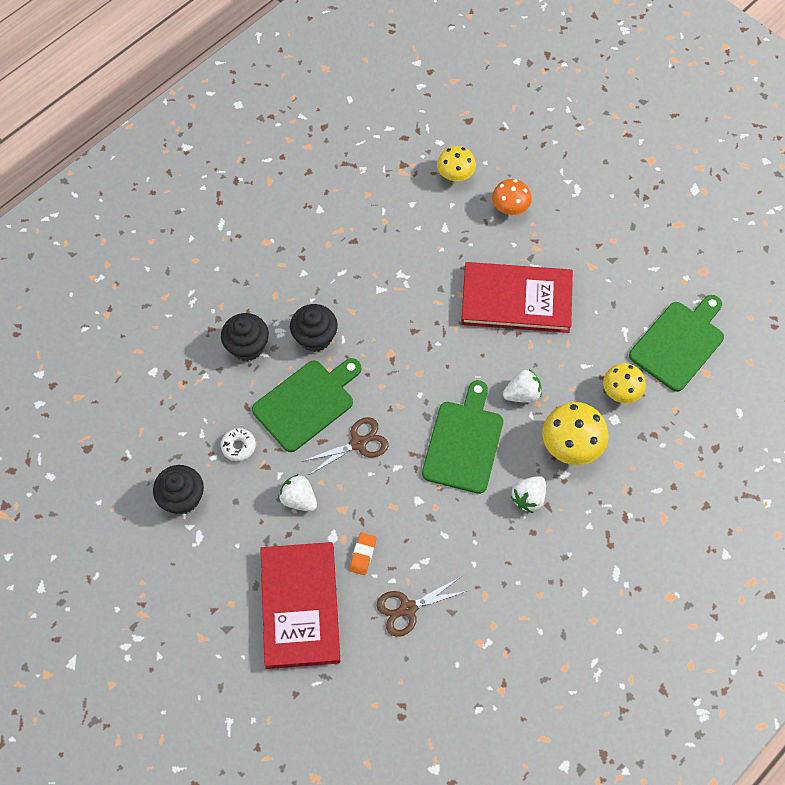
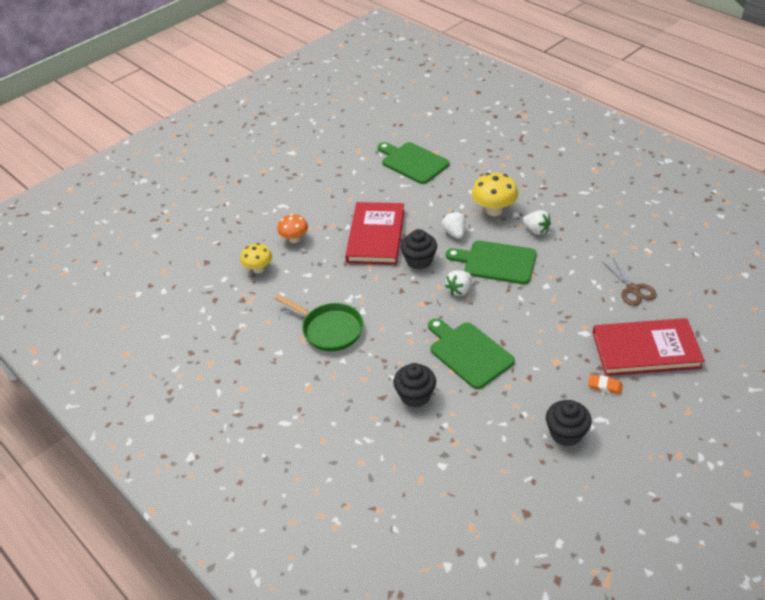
camera: 85 degrees left, 20 degrees down
(238, 446) = (512, 396): white donut -> none
(299, 499) = (555, 354): white strawberry -> white strawberry (459, 290)
(315, 337) = (406, 350): black cupcake -> black cupcake (419, 260)
(352, 256) = (329, 329): none -> green pan
(358, 443) = (502, 320): brown scissors -> none
(363, 554) = (595, 315): orange eraser -> orange eraser (605, 386)
(620, 392) = (451, 188): yellow mushroom -> none

